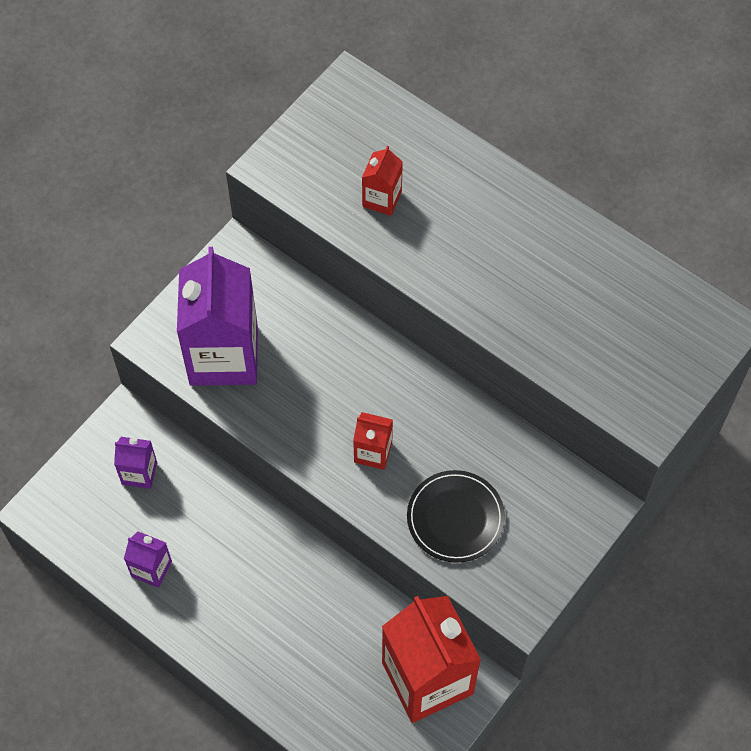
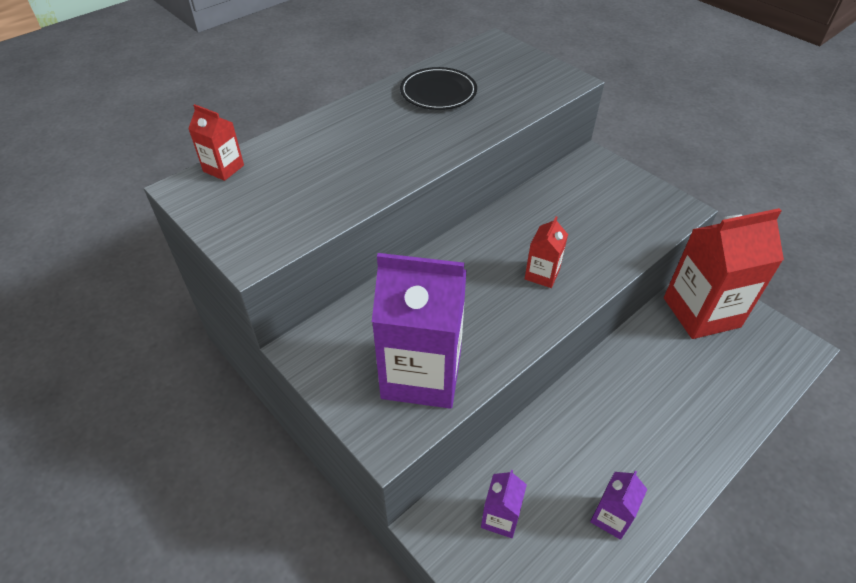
camera: 80 degrees left, 15 degrees down
(382, 199) = (325, 182): red carton -> red carton (223, 168)
(455, 518) = (605, 232): black plate -> black plate (438, 92)

